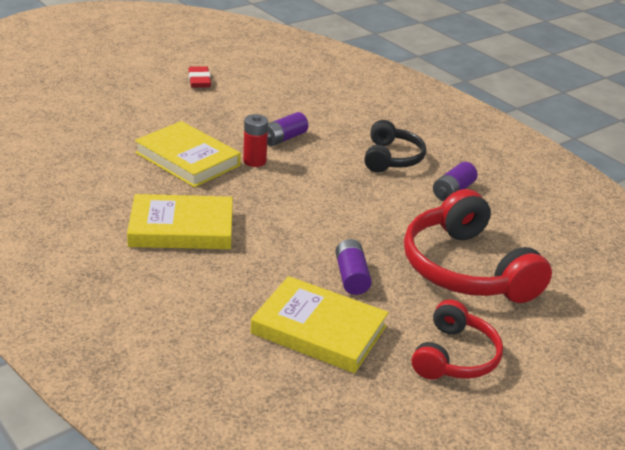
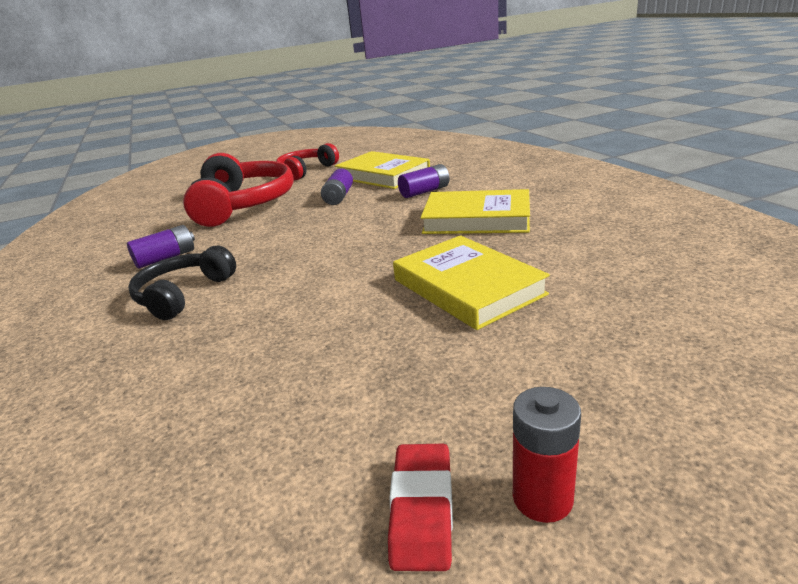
camera: 160 degrees left, 5 degrees down
(254, 161) = (372, 286): red battery -> red battery (542, 498)
(283, 138) = (309, 323): purple battery -> purple battery (425, 191)

